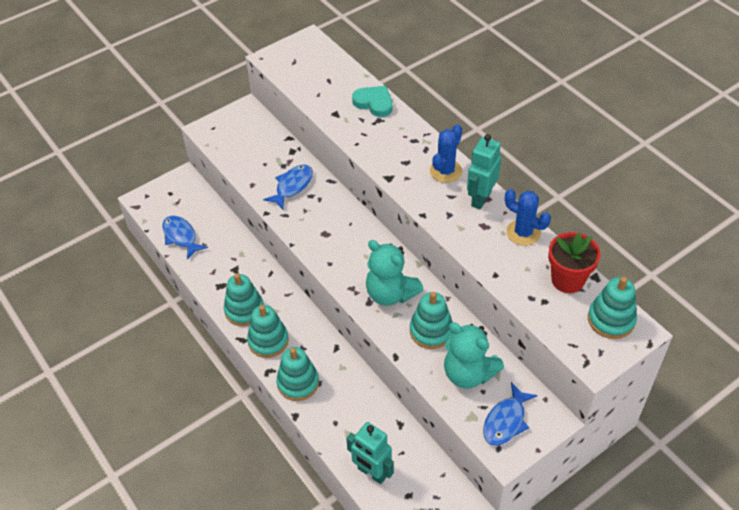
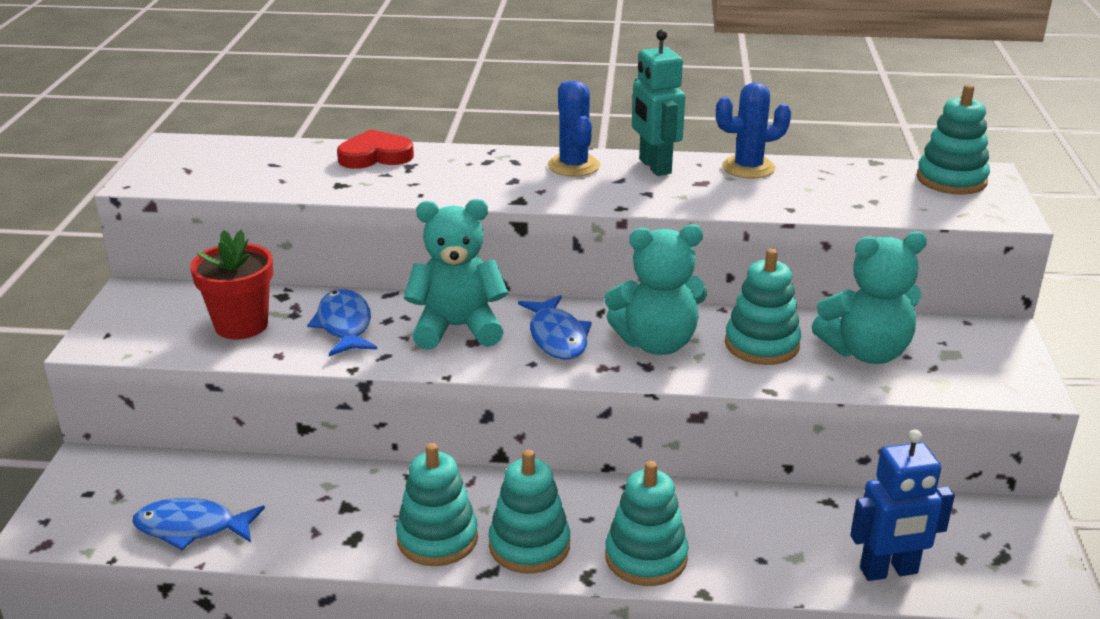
camera: 50 degrees left, 20 degrees down
(329, 221) = (457, 328): none -> turquoise teddy bear
(372, 473) = (889, 571): turquoise robot -> blue robot
(374, 103) = (375, 156): turquoise heart -> red heart
(506, 421) = (974, 362): blue fish -> blue fish (557, 337)
(567, 280) = (858, 176): red flower pot -> red flower pot (241, 325)

